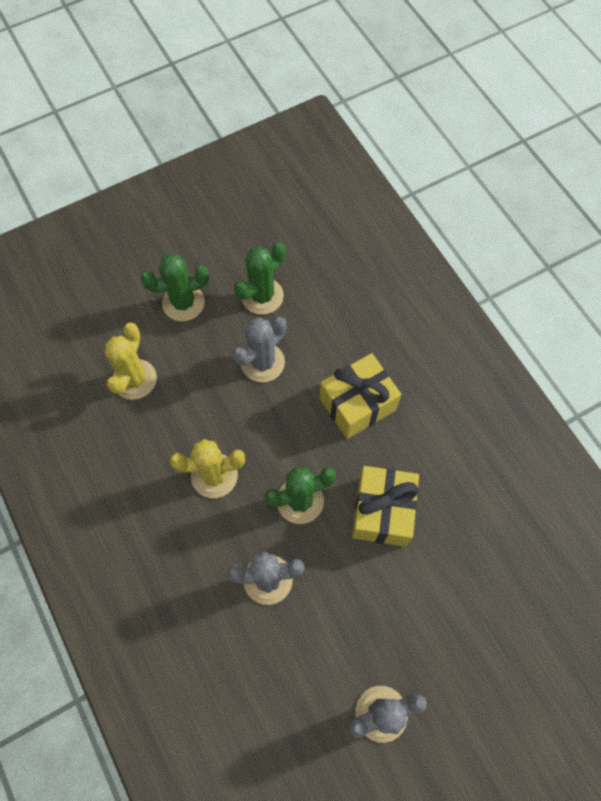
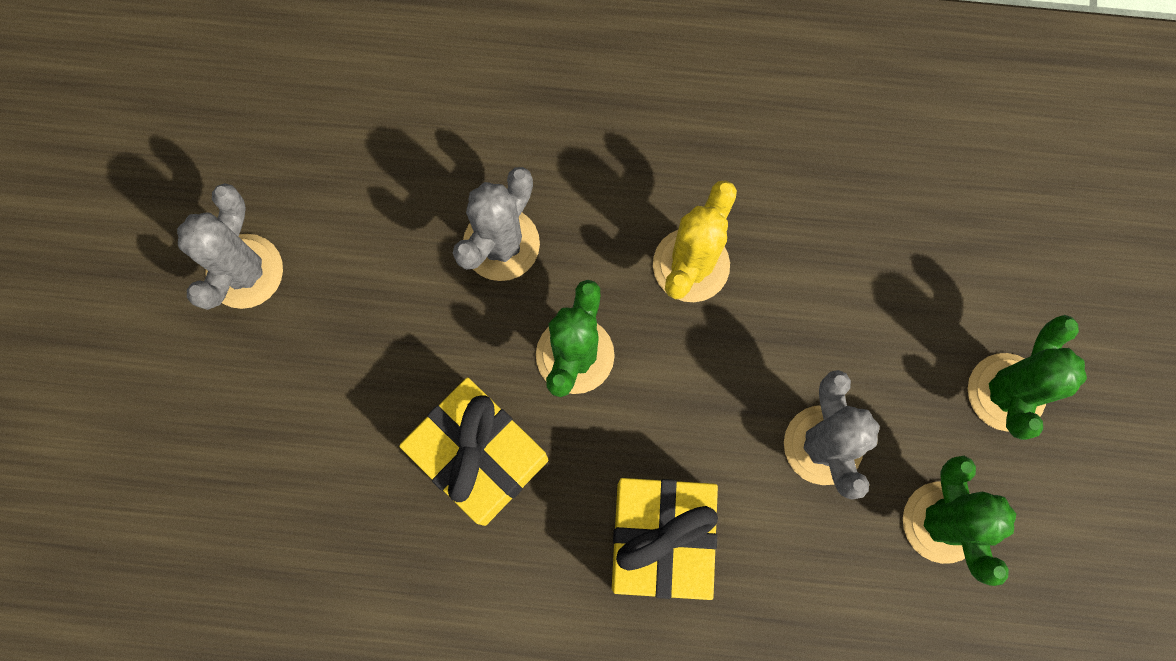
camera: 125 degrees right, 10 degrees up
(134, 379) = (915, 245): yellow cactus -> none

